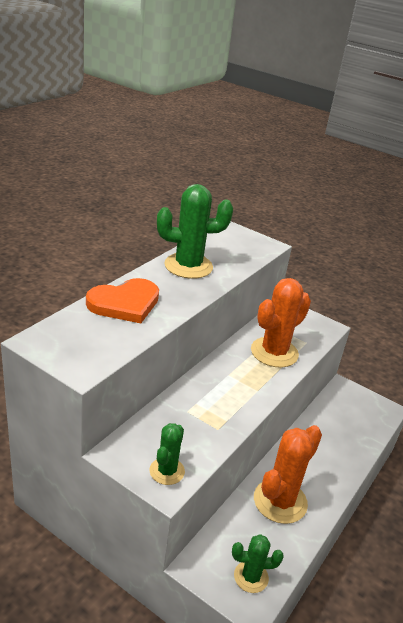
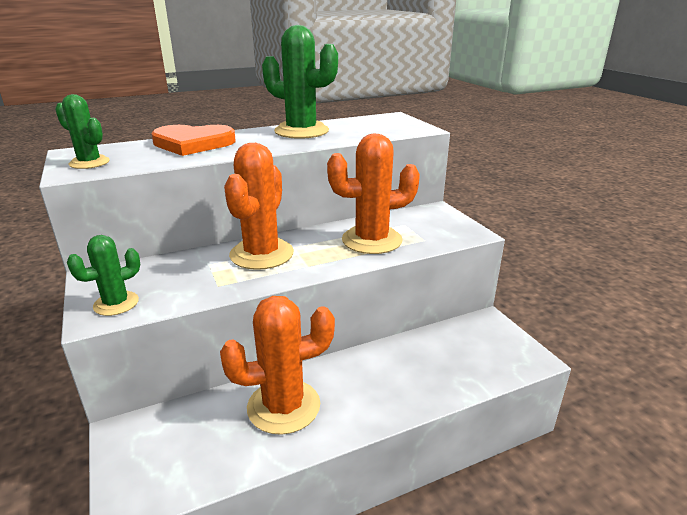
camera: 35 degrees right, 5 degrees down
(214, 389) = (262, 254): none -> orange cactus
(251, 577) = (162, 470): green cactus -> green cactus (89, 163)

